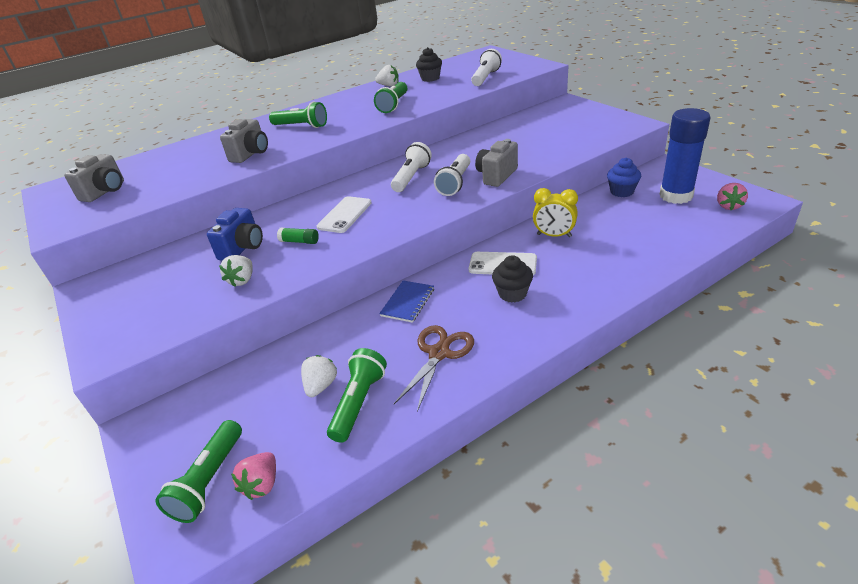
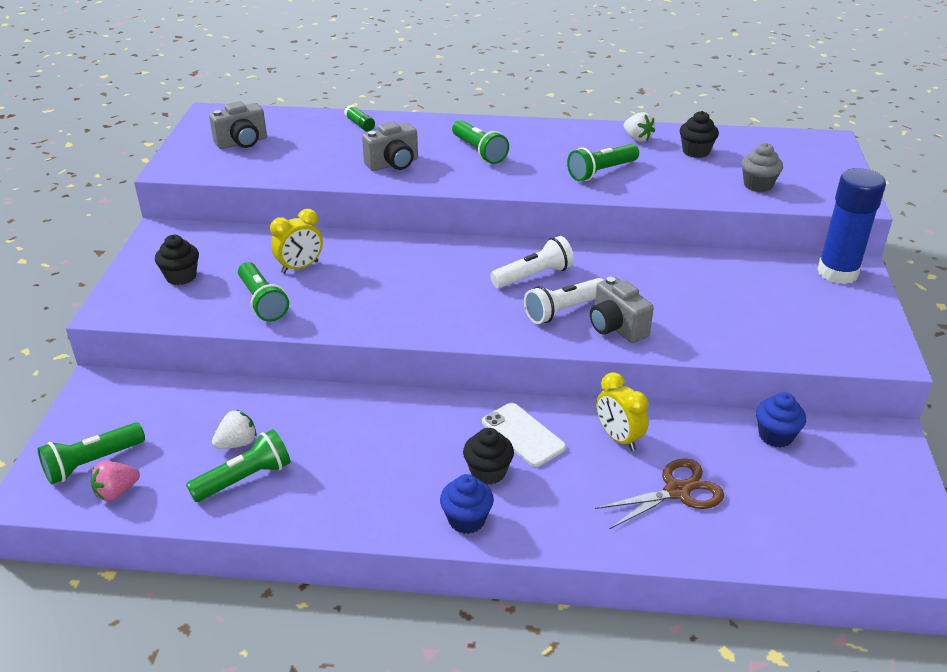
camera: 35 degrees right, 0 degrees up
(146, 301) = (181, 276): none -> black cupcake
(242, 280) = (263, 302): white strawberry -> green flashlight
(243, 248) = (300, 267): blue camera -> yellow clock
(299, 241) = (348, 290): green glue stick -> green glue stick (360, 124)
(345, 215) = (418, 284): white phone -> none
(408, 302) = (391, 415): blue notebook -> none
(439, 353) = (352, 482): brown scissors -> brown scissors (677, 491)
(485, 77) = (758, 185): white flashlight -> grey cupcake
(496, 176) = (616, 327): grey camera -> grey camera turned 105 degrees counterclockwise
(539, 325) = (466, 520): none -> blue cupcake
(676, 196) = (831, 483): blue glue stick -> blue glue stick (837, 272)
(728, 206) = (874, 540): pink strawberry -> none

